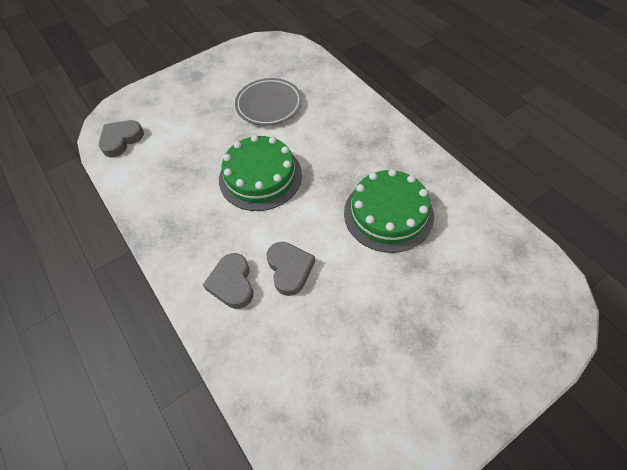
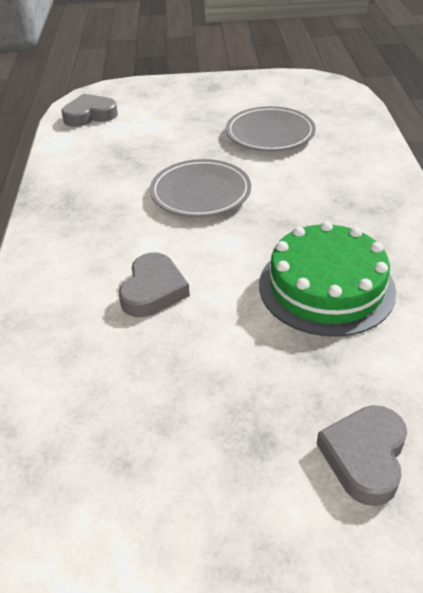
camera: 30 degrees right, 15 degrees down
(232, 283) = (79, 276): grey heart -> grey heart (365, 457)
(260, 177) = (200, 193): green cake -> grey plate

